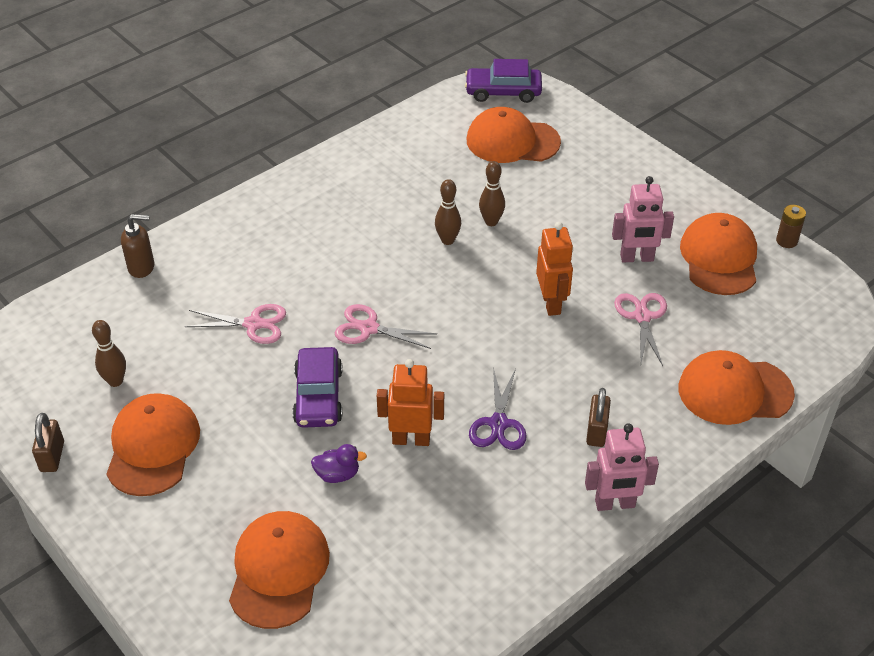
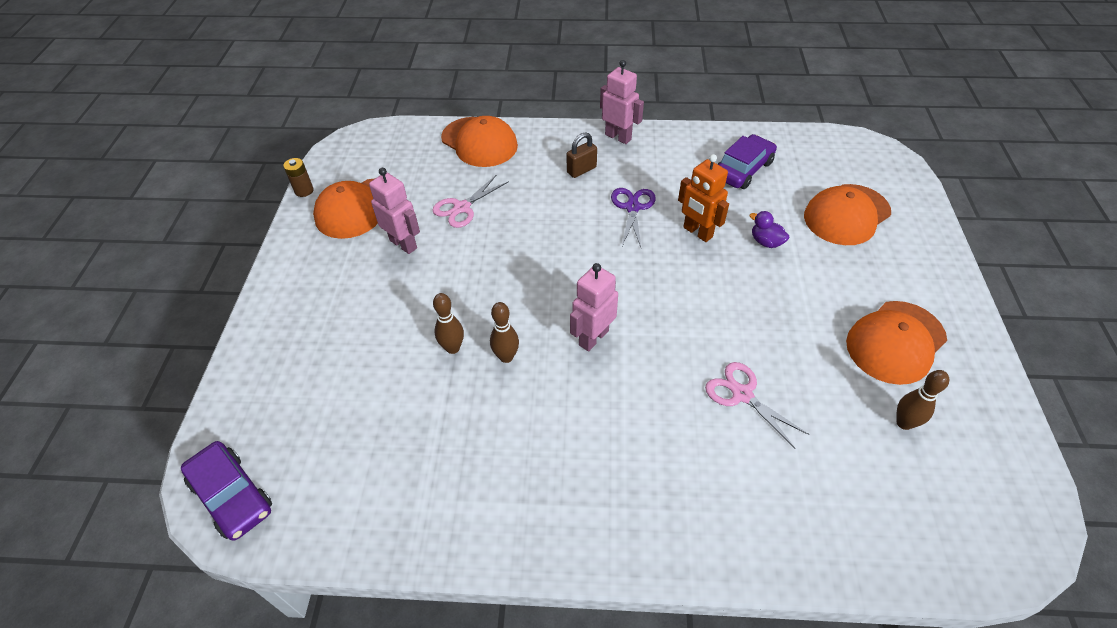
camera: 135 degrees left, 5 degrees up
(52, 457) = (990, 388): brown padlock -> none
(142, 267) = (814, 547): brown soap dispenser -> none
(318, 396) = (736, 298): purple car -> purple car (743, 169)
(368, 328) = (651, 325): pink scissors -> none
(402, 291) = (593, 338): none -> pink robot
(499, 424) = (632, 207): purple scissors -> purple scissors turned 45 degrees counterclockwise
(512, 141) = (320, 420): orange cap -> none
(551, 303) = (502, 254): orange robot -> none

